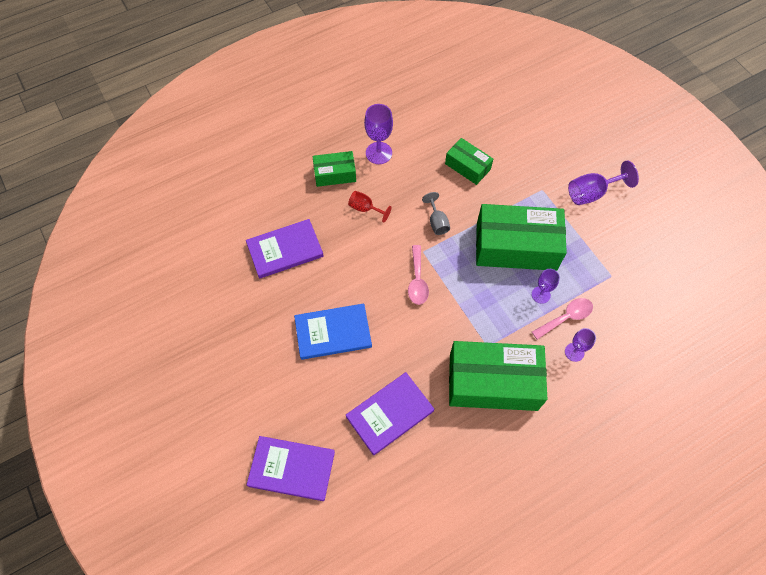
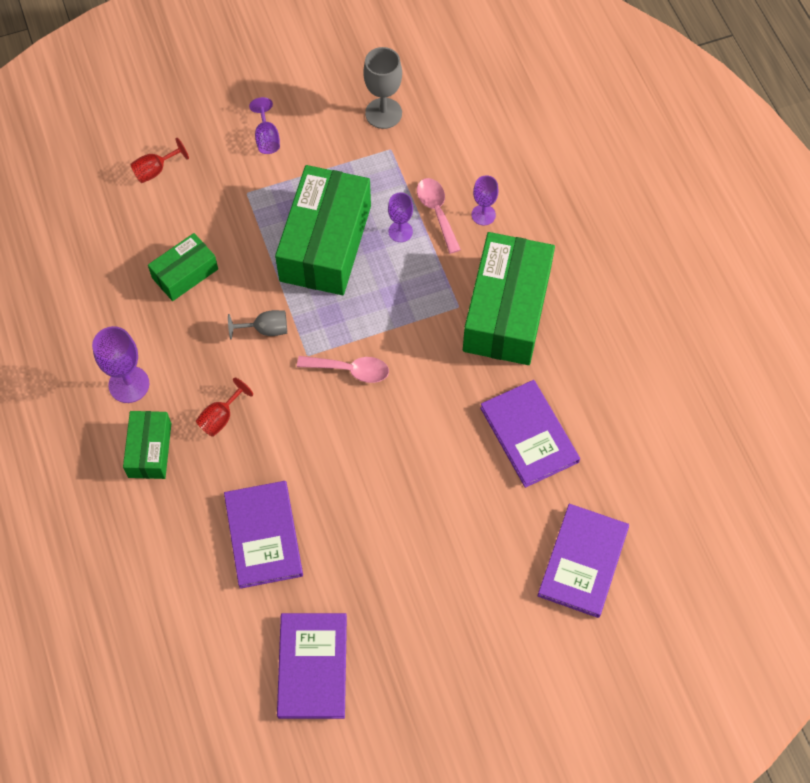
camera: 80 degrees left, 0 degrees up
(197, 296) = (312, 666): none -> purple book
(333, 332) = (405, 487): blue book -> none
(542, 133) = (155, 170): none -> red goblet
(592, 193) = (267, 138): purple goblet -> purple goblet, size x0.63
(642, 265) = (383, 113): none -> grey goblet

